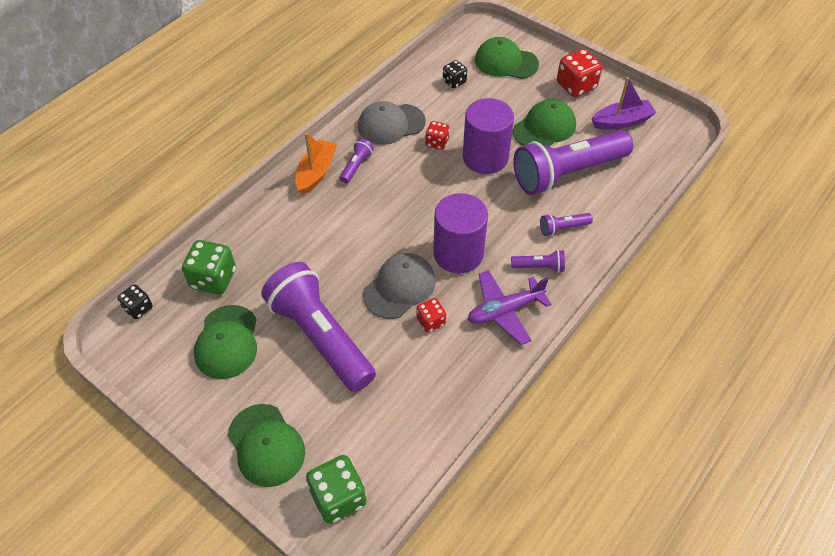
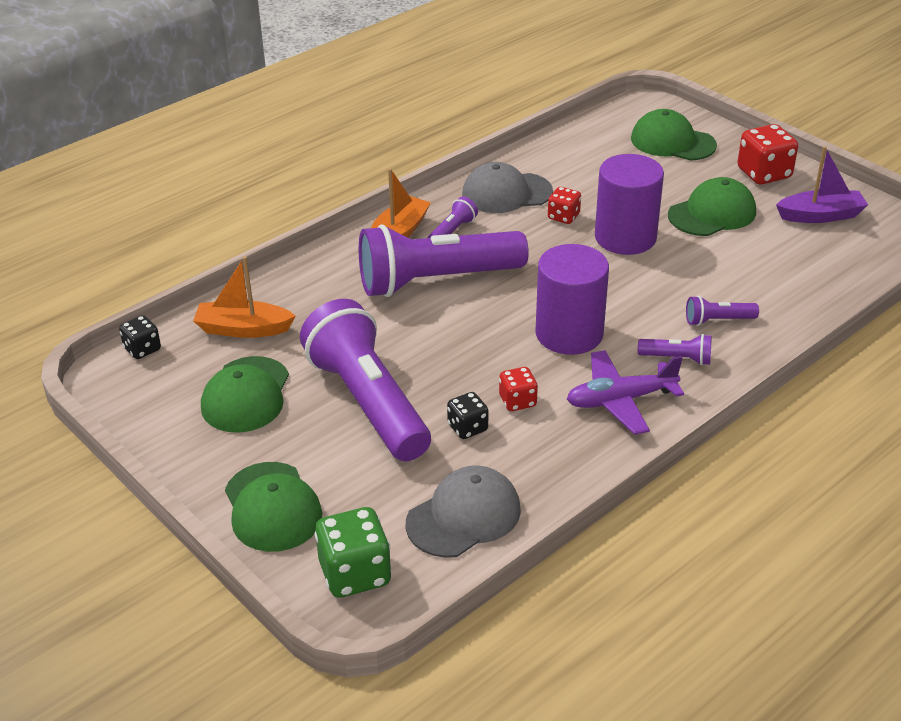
camera: 10 degrees right, 15 degrees down
(213, 279) = (243, 329): green dice -> orange boat
(399, 287) = (483, 361): grey cap -> grey cap (464, 516)
(454, 82) = (599, 157): black dice -> black dice (467, 428)
(567, 173) = (734, 263): purple flashlight -> purple flashlight (436, 281)

